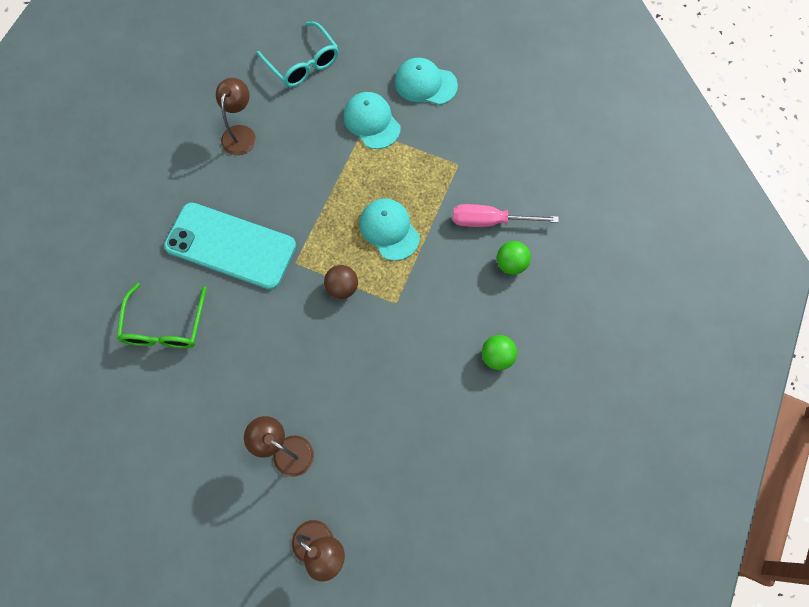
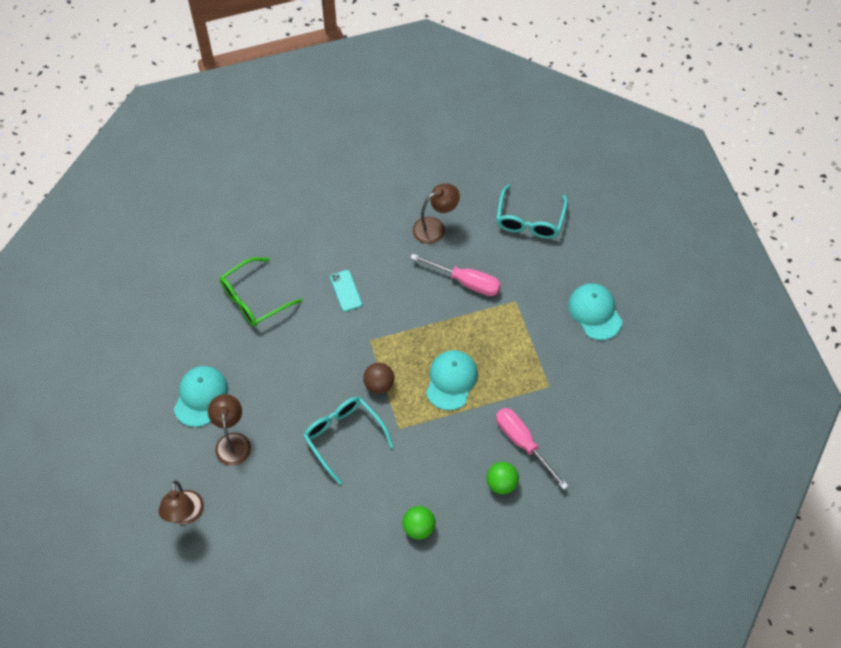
camera: 50 degrees right, 10 degrees down
(231, 246) = (346, 291): turquoise phone -> turquoise phone, size x0.40
(311, 150) = (465, 281): none -> pink screwdriver
(364, 353) = (343, 437): none -> turquoise glasses
(371, 122) = (527, 302): turquoise cap -> turquoise cap (201, 396)

